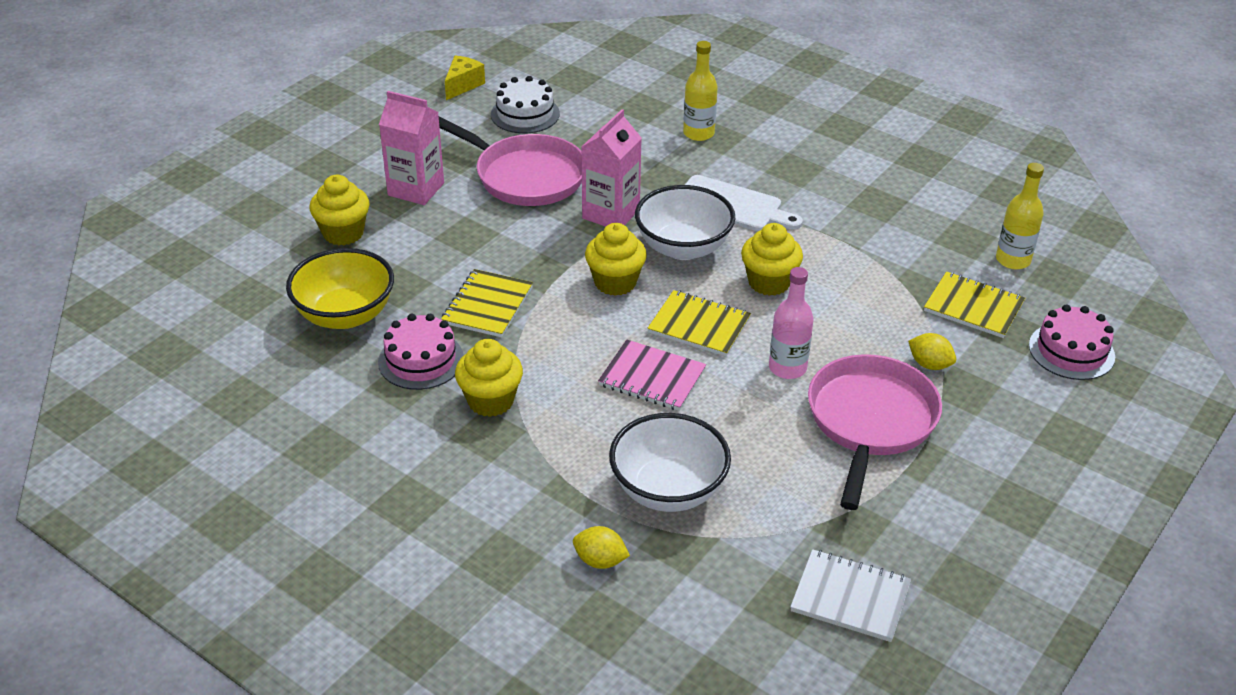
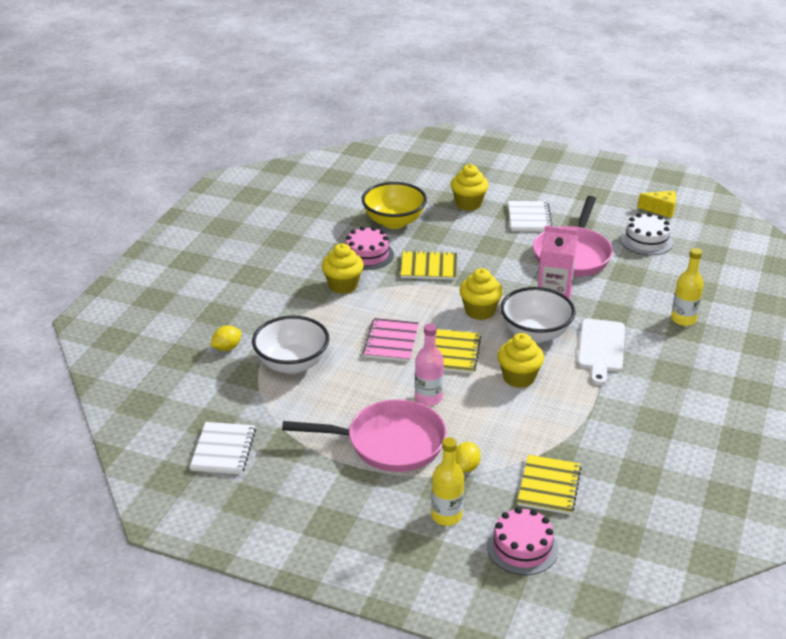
camera: 75 degrees right, 5 degrees down
(416, 189) = (529, 218): pink carton -> white notebook
(600, 561) = (227, 348): yellow lemon -> yellow lemon turned 45 degrees clockwise
(1013, 260) = (626, 506): yellow bottle -> yellow bottle (446, 516)

